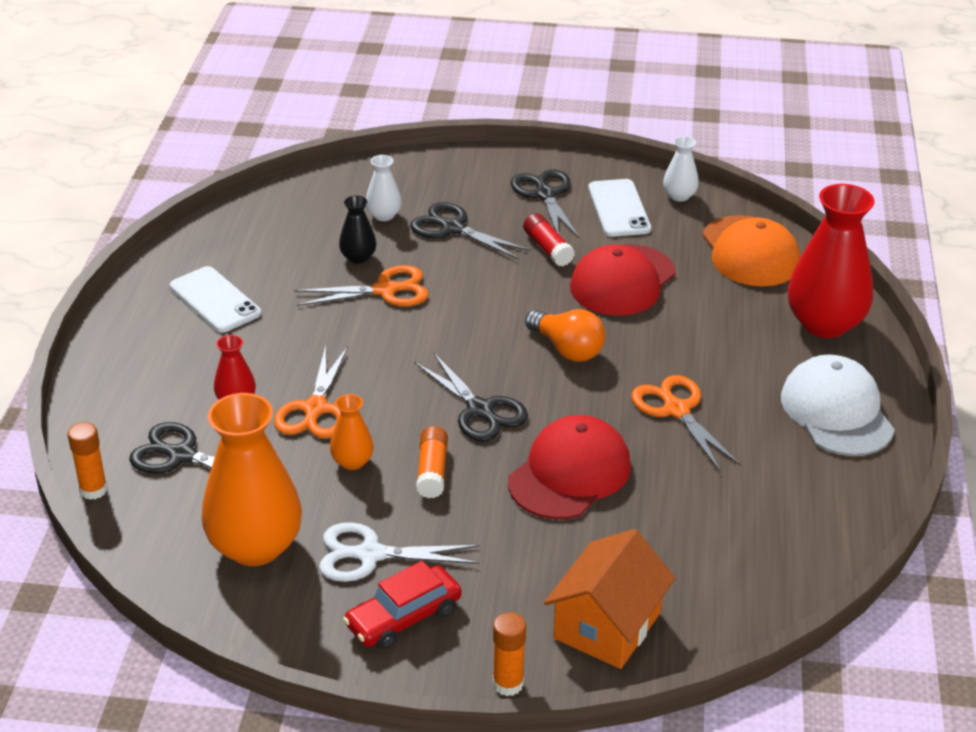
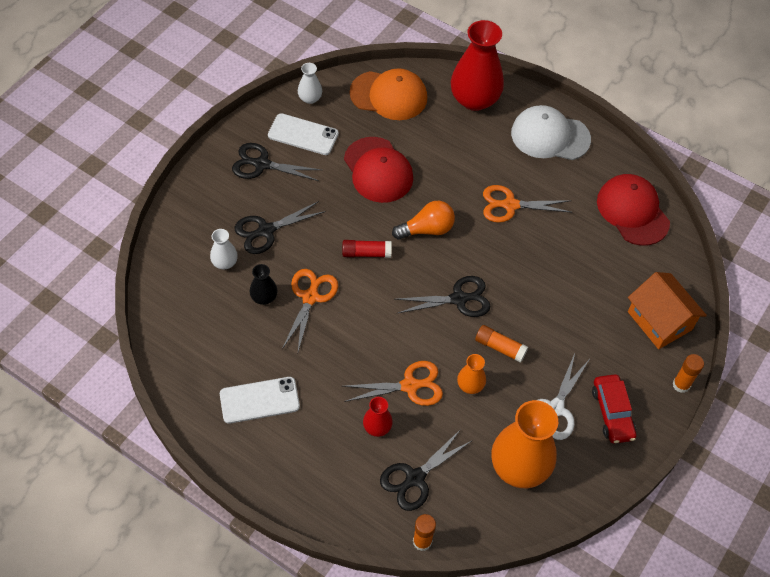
camera: 65 degrees left, 20 degrees up
(315, 409) = (410, 385): orange scissors -> orange scissors turned 45 degrees counterclockwise
(547, 248) = (321, 191): red glue stick -> red glue stick (366, 253)
(569, 473) = (536, 281): red cap -> red cap (632, 211)

